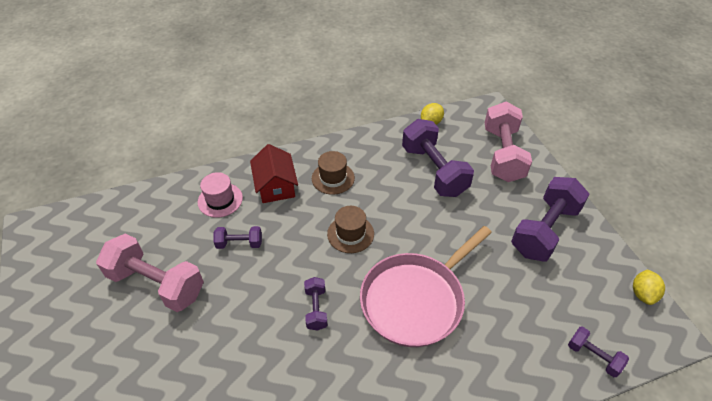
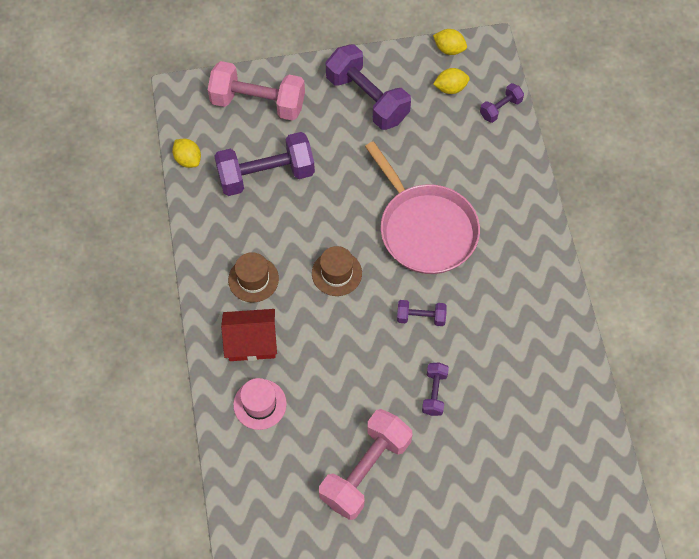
camera: 80 degrees left, 15 degrees up
(239, 243) = (327, 385): purple dumbbell -> purple dumbbell (434, 393)
(594, 301) = (450, 88): none -> yellow lemon

